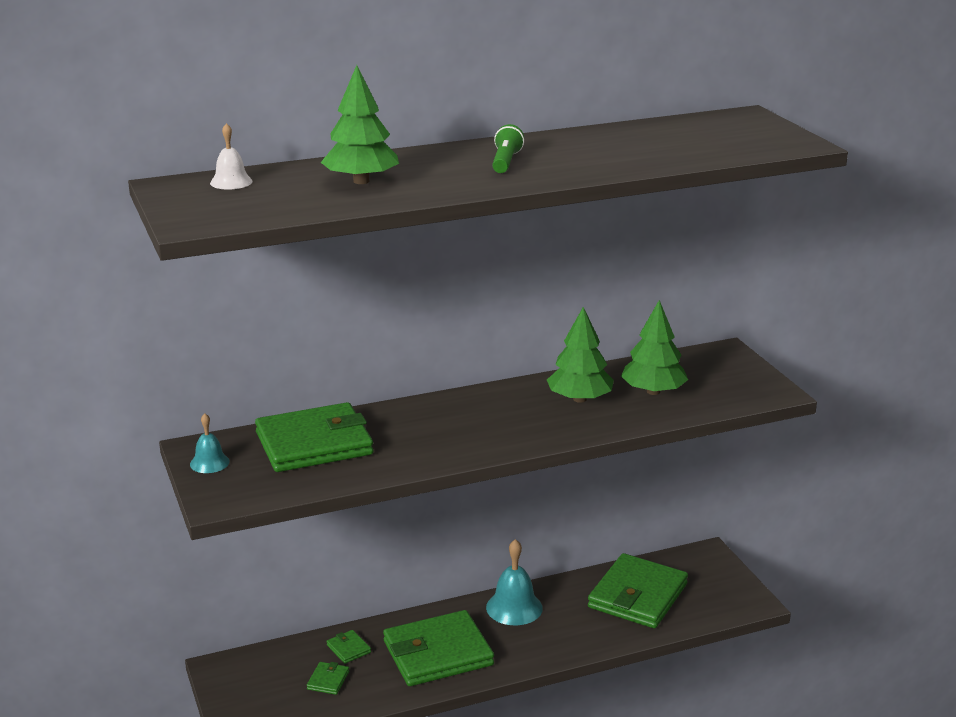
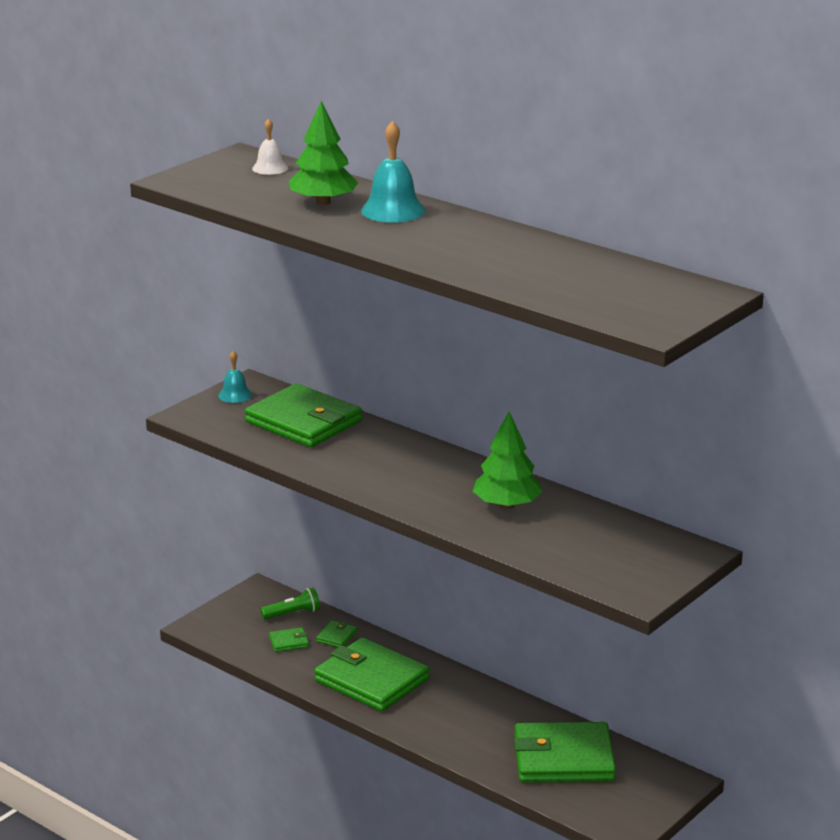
camera: 60 degrees right, 0 degrees up
(505, 162) = (434, 234): green flashlight -> green flashlight (292, 613)
(514, 607) = (474, 697): turquoise bell -> turquoise bell (393, 210)
(653, 391) = (563, 535): green tree -> none

